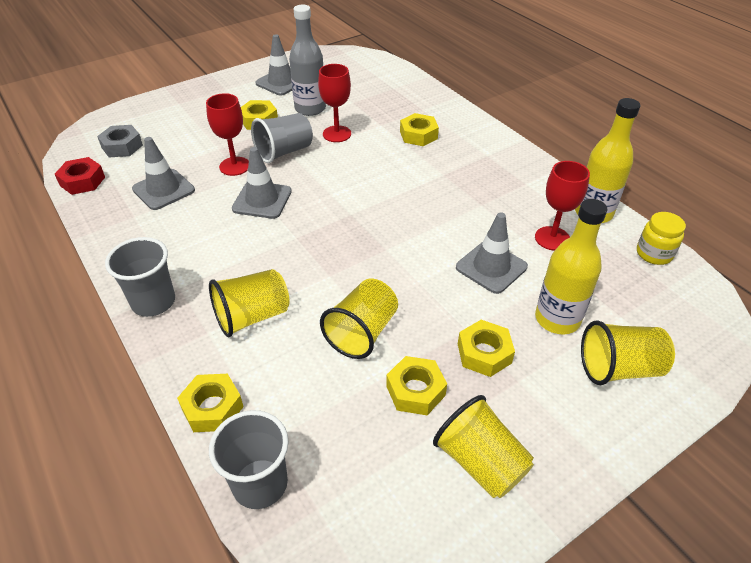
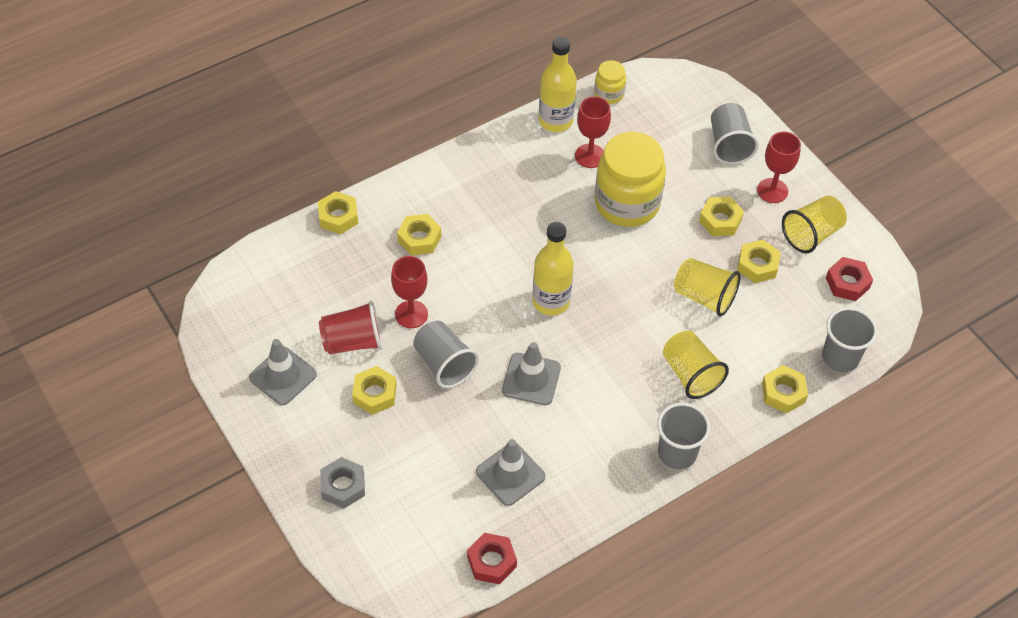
camera: 90 degrees left, 10 degrees up
(122, 146) = (421, 535): grey nut -> grey nut (343, 486)
(234, 166) = (469, 410): red goblet -> red goblet (772, 190)
(310, 109) = (353, 342): grey bottle -> red cup
(394, 507) = (847, 283): none -> red nut
(435, 96) = (338, 217): none -> yellow nut
(491, 267) = (627, 203): grey traffic cone -> yellow jar
(557, 319) = (684, 170): yellow bottle -> yellow bottle (551, 301)
(619, 368) = (729, 145): yellow cup -> grey cup

